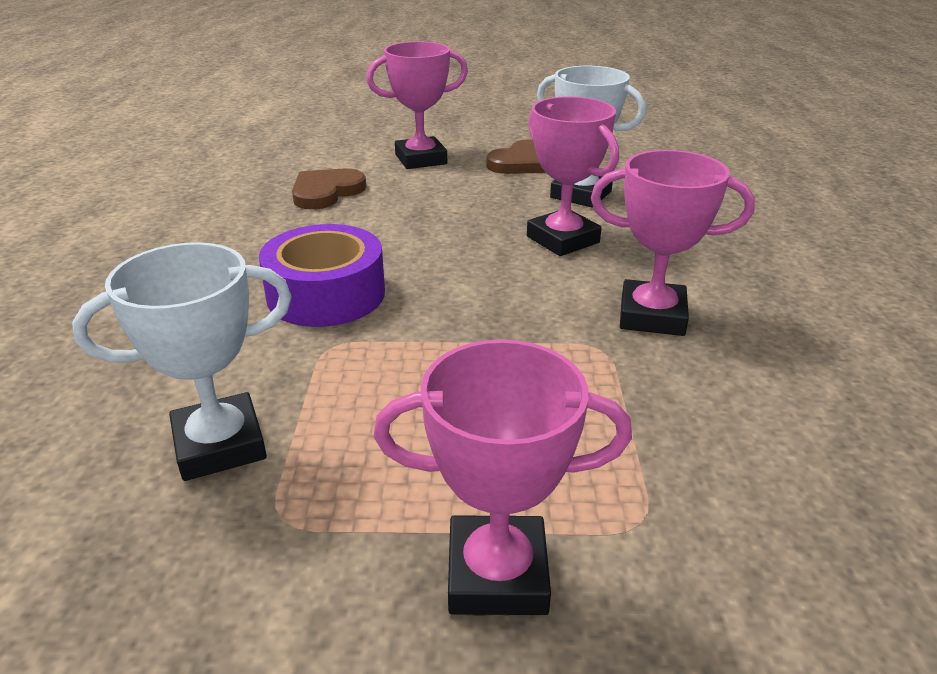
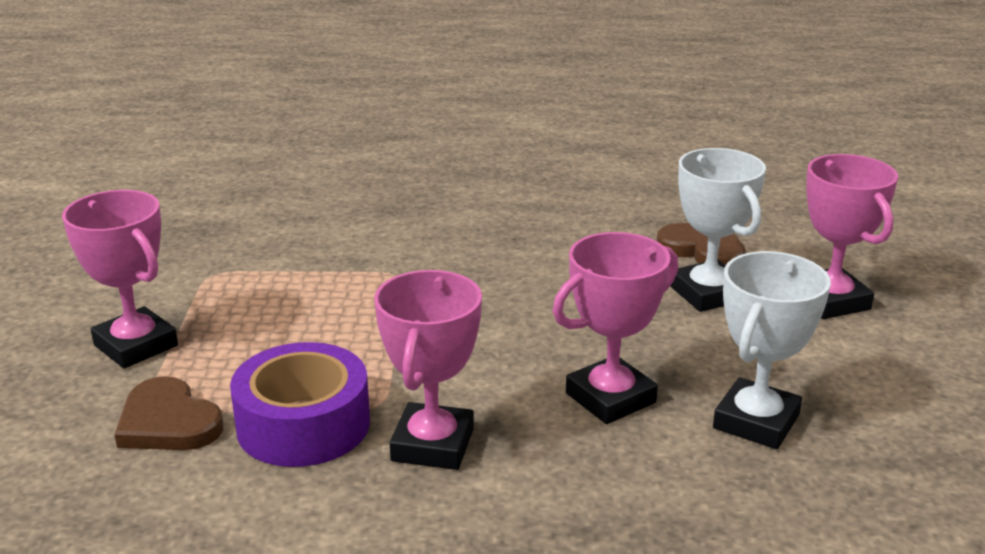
camera: 90 degrees right, 5 degrees down
(220, 445) = (288, 247): white trophy -> white trophy (708, 293)
(326, 294) = (480, 266): purple tape -> purple tape (303, 424)
(497, 574) = (136, 345): pink trophy -> pink trophy turned 45 degrees counterclockwise
(522, 162) = (857, 378): brown heart -> brown heart (168, 422)

